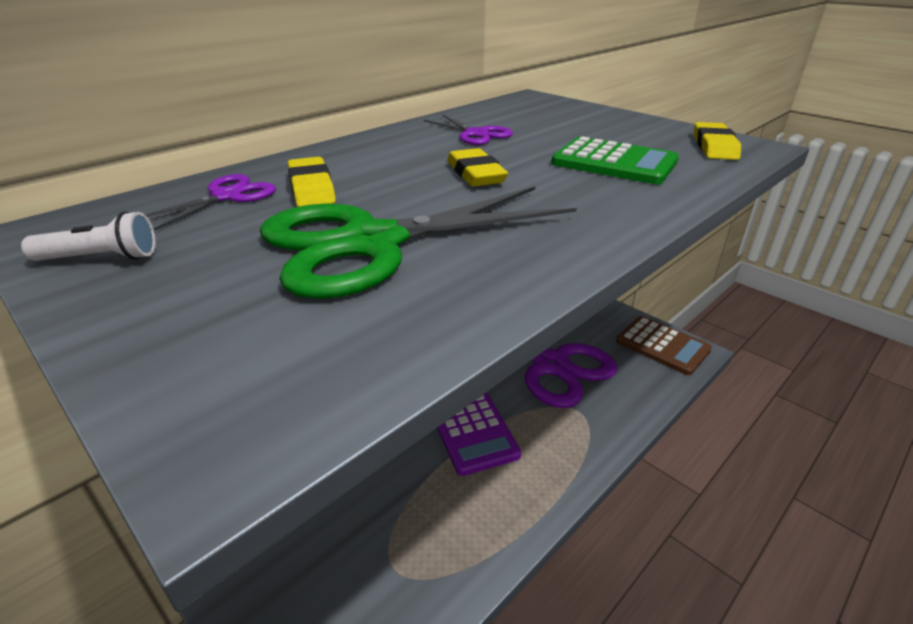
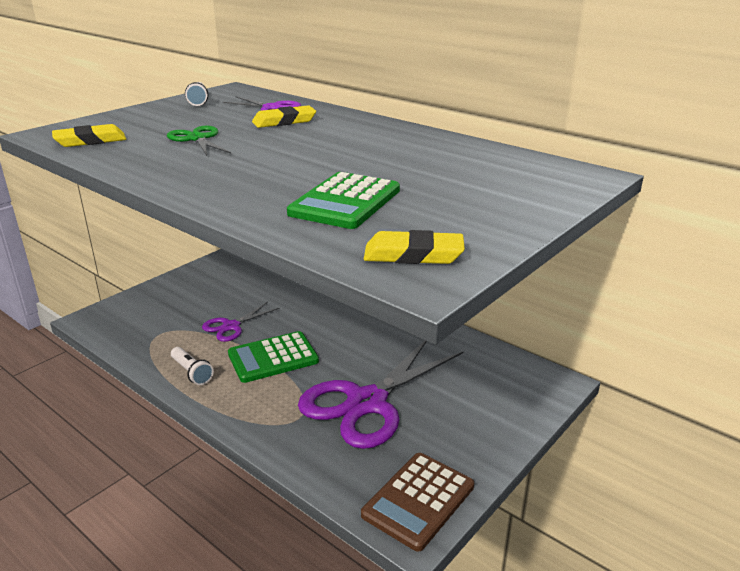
camera: 85 degrees right, 5 degrees down
(371, 243) = (197, 139): green scissors -> green scissors, size x0.49
(473, 432) = (273, 358): purple calculator -> green calculator
(475, 174) = (312, 157): yellow eraser -> yellow eraser (90, 141)
(476, 134) = (420, 155): purple scissors -> purple scissors (231, 326)
(500, 512) = (191, 372): none -> white flashlight

